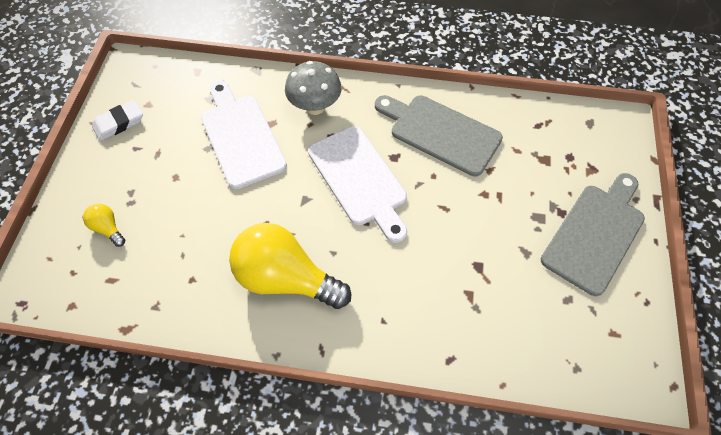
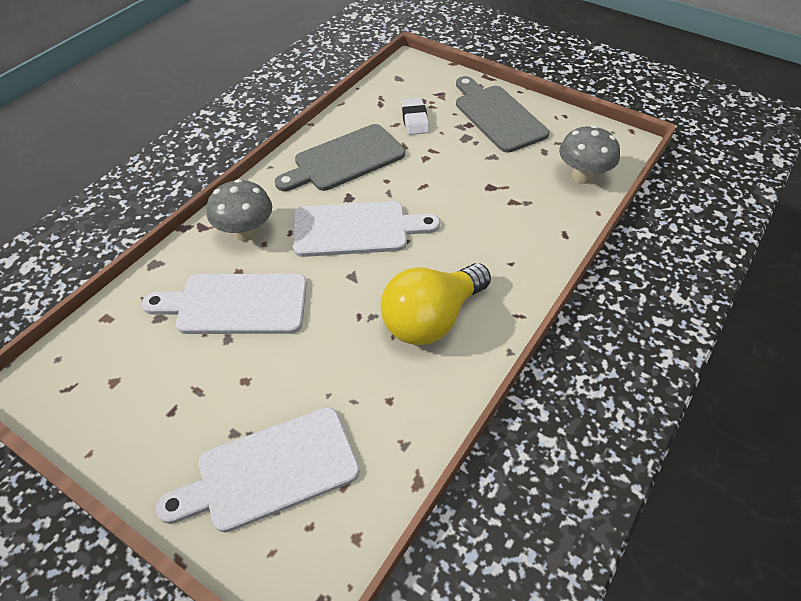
camera: 65 degrees left, 10 degrees down
(108, 228) = (270, 470): yellow light bulb -> white cutting board
(119, 123) = (116, 421): white eraser -> white eraser (414, 120)
(551, 352) = (582, 176): none -> grey mushroom

